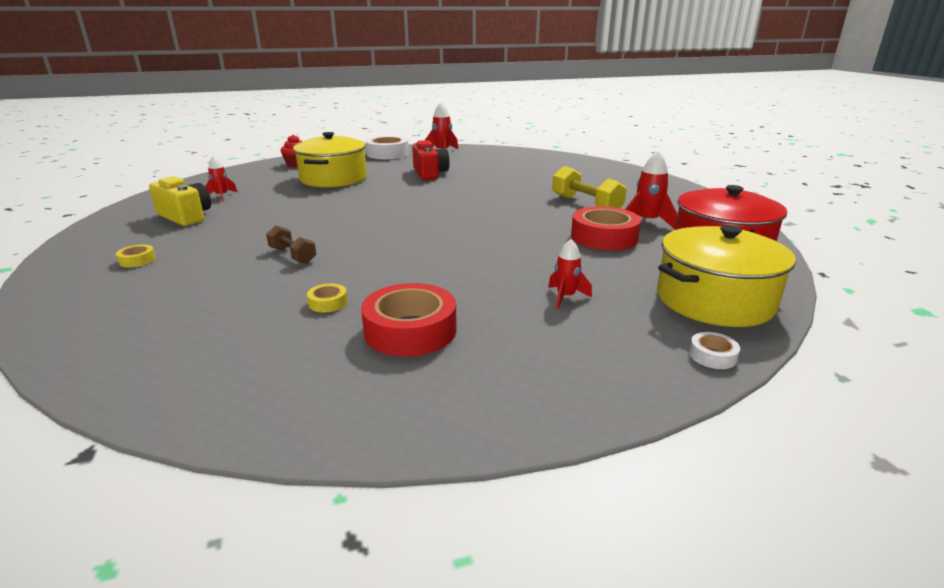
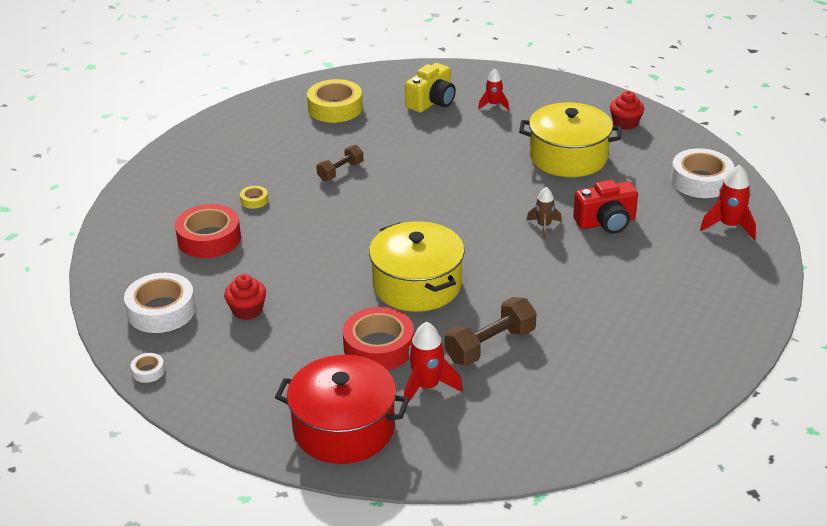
camera: 90 degrees right, 10 degrees up
(137, 260) = (335, 108): yellow tape -> yellow tape, size x2.22
(429, 187) = (544, 226): none -> brown rocket
(565, 297) = (247, 310): red rocket -> red cupcake
(581, 356) = (161, 310): none -> white tape
(586, 204) = (490, 345): yellow dumbbell -> brown dumbbell
(714, 300) = (229, 393): yellow pot -> yellow pot (417, 285)

